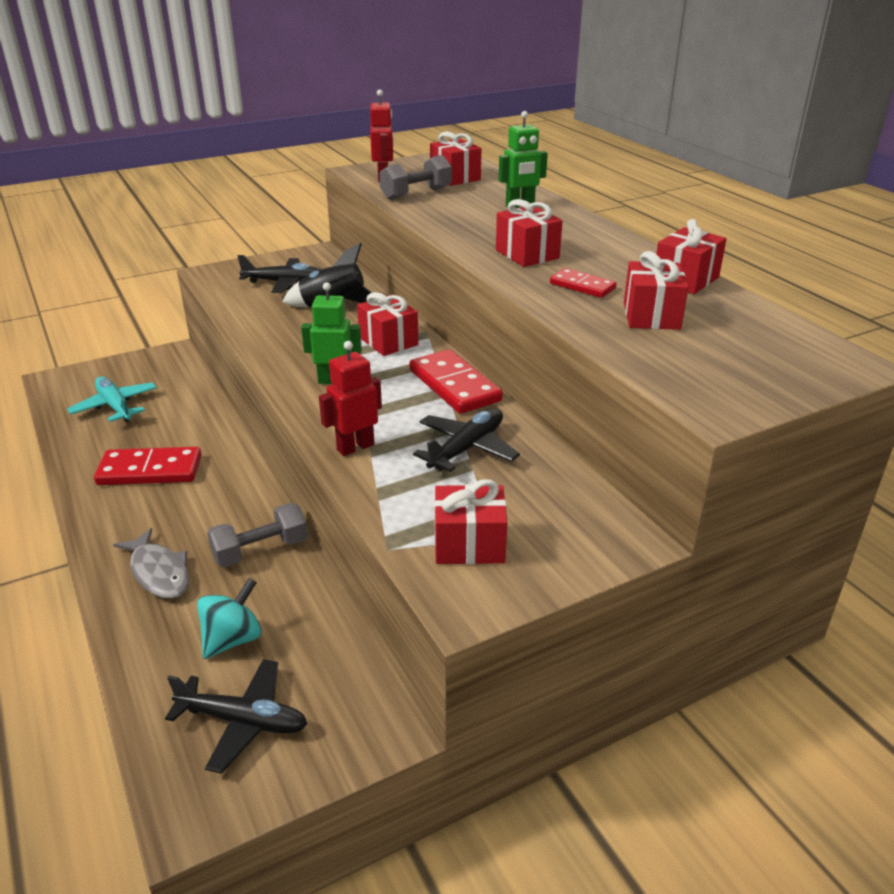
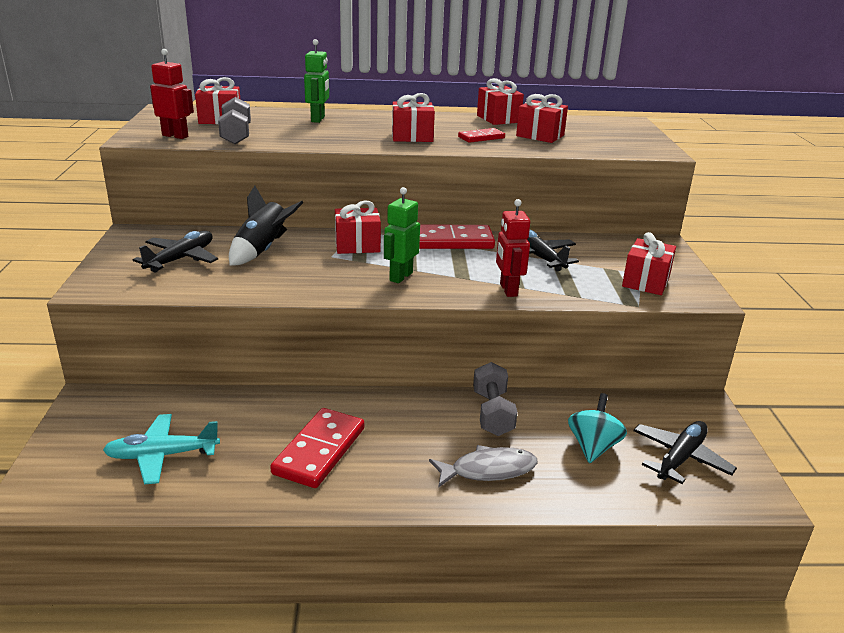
camera: 65 degrees left, 5 degrees down
(232, 639) = (593, 447): turquoise spinning top -> turquoise spinning top turned 45 degrees clockwise

